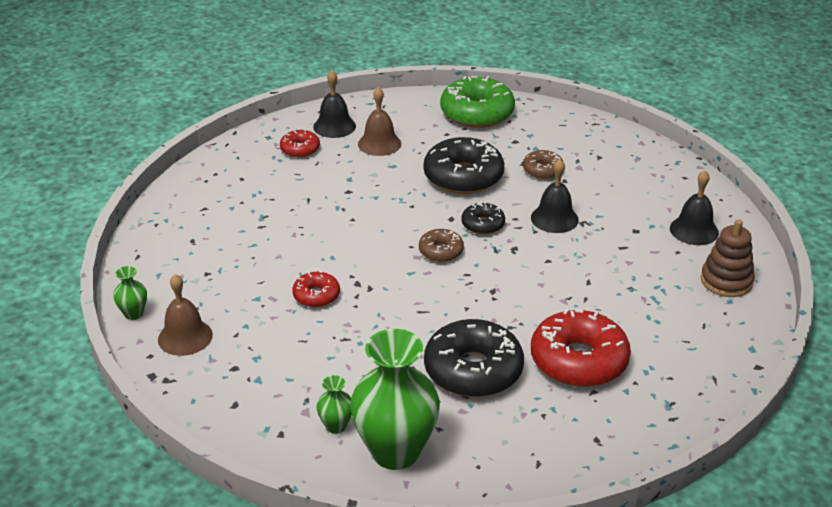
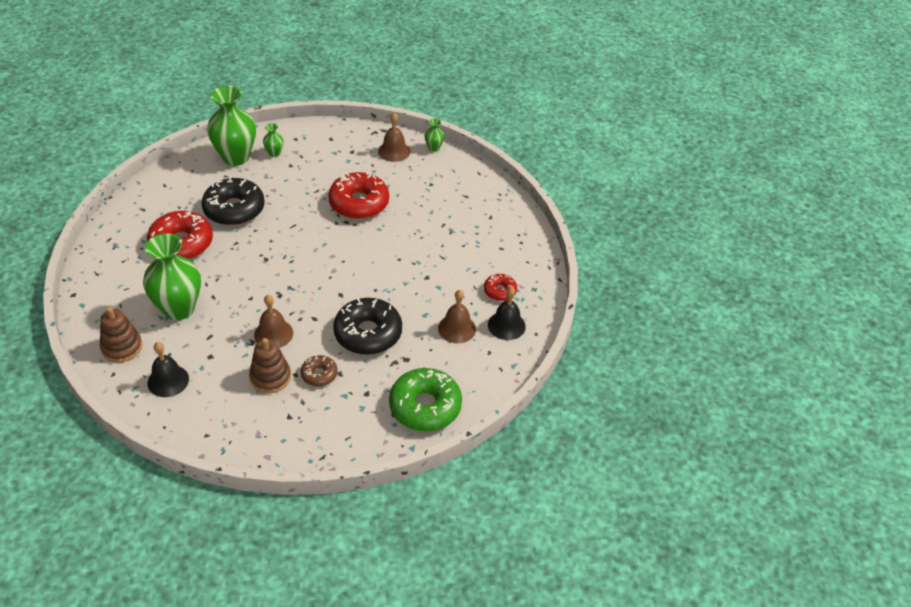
camera: 135 degrees right, 10 degrees up
(316, 295) = (359, 203): red donut -> red donut, size x1.94
(441, 251) = (321, 267): brown donut -> none
(483, 224) = (315, 301): black donut -> none
(554, 218) = (273, 334): black bell -> brown bell
(590, 188) = (270, 377): none -> brown stacking toy
(636, 288) = (179, 309): none -> green vase

